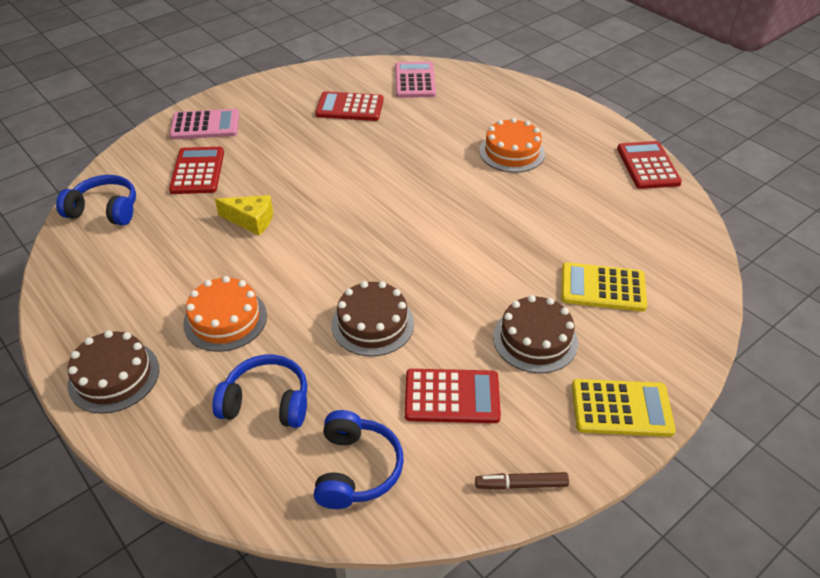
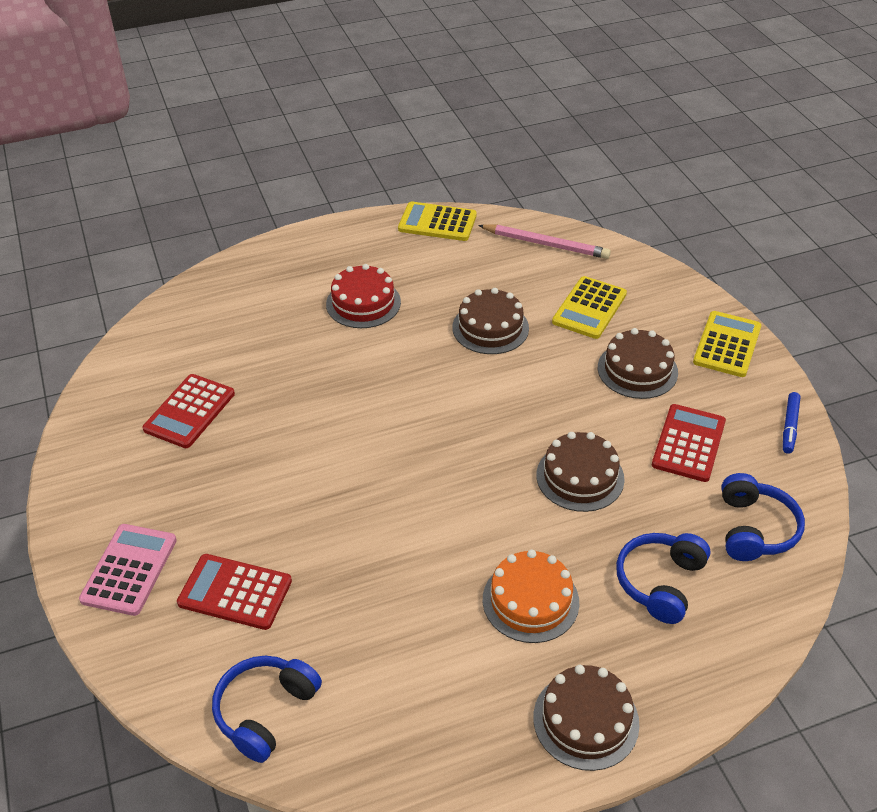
camera: 70 degrees left, 0 degrees up
(251, 220) = (368, 550): yellow cheese -> none
(356, 469) = (754, 529): blue headphones -> blue headphones turned 75 degrees clockwise
(415, 81) = (172, 340): pink calculator -> none
(512, 152) = (363, 303): orange cake -> red cake
(521, 484) = (789, 426): brown marker -> blue marker
(530, 228) = (490, 328): none -> brown cake
(648, 166) = (437, 222): red calculator -> yellow calculator
(675, 239) = (546, 244): none -> pink pencil

